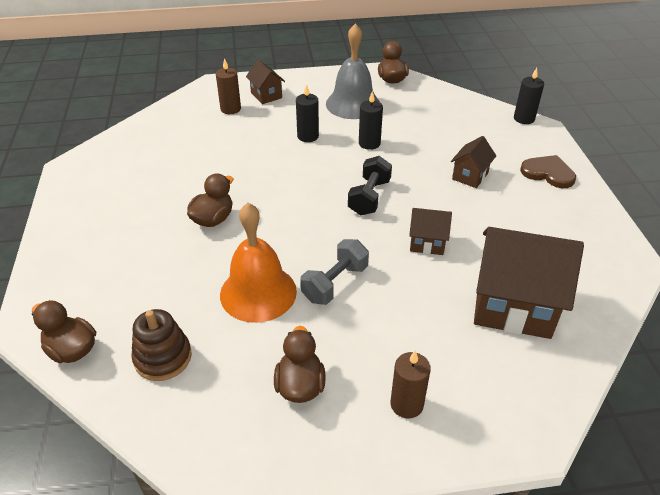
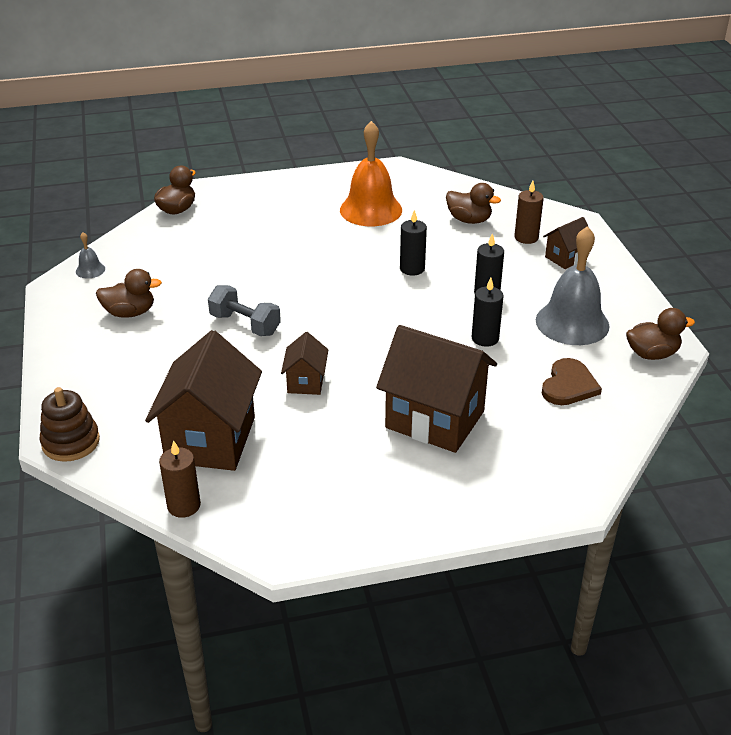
camera: 85 degrees right, 5 degrees down
(163, 357) = (166, 248): brown stacking toy -> brown stacking toy (71, 442)
(192, 439) = (90, 270): none -> grey bell
(213, 219) = (330, 249): brown duck -> brown duck (469, 220)
(258, 292) = (234, 283): orange bell -> orange bell (371, 210)
(369, 197) = (379, 341): black dumbbell -> none
(406, 404) = (102, 368): brown candle -> brown candle (184, 506)
(470, 176) = (435, 419): brown house -> brown house, size x2.03
(524, 119) = (594, 482): black candle -> black candle (412, 269)
(548, 173) = (457, 493): brown heart -> brown heart (569, 385)

